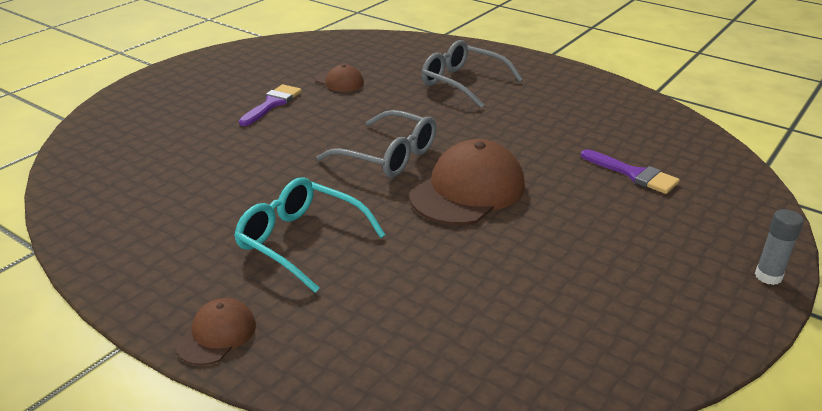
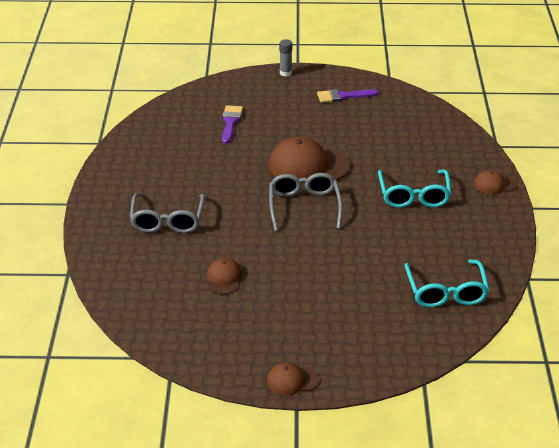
camera: 125 degrees left, 5 degrees up
(124, 178) = (446, 292): none -> turquoise glasses
(179, 69) = (292, 380): none -> brown cap
(272, 104) = (293, 290): purple brush -> purple brush (343, 96)

